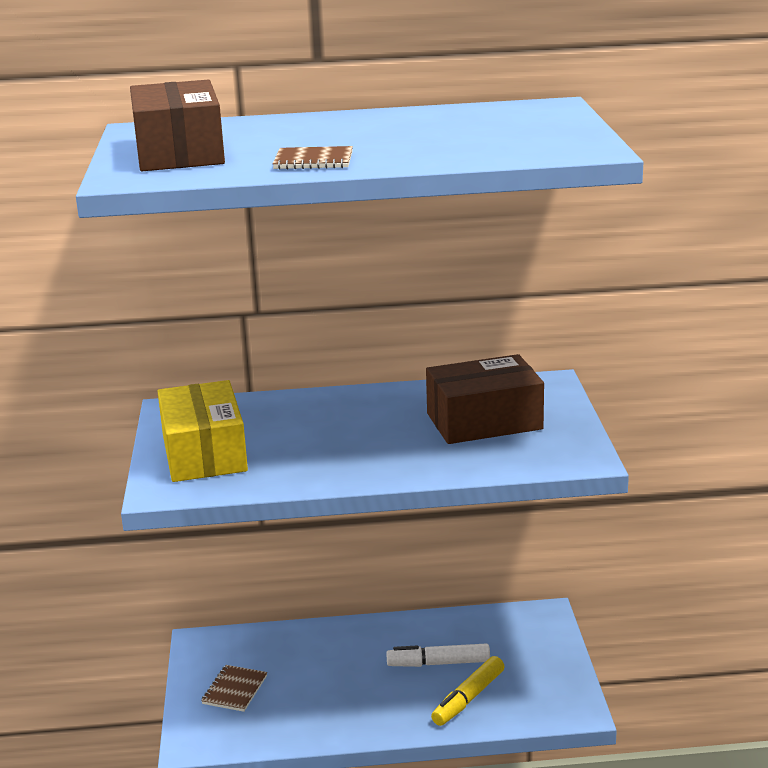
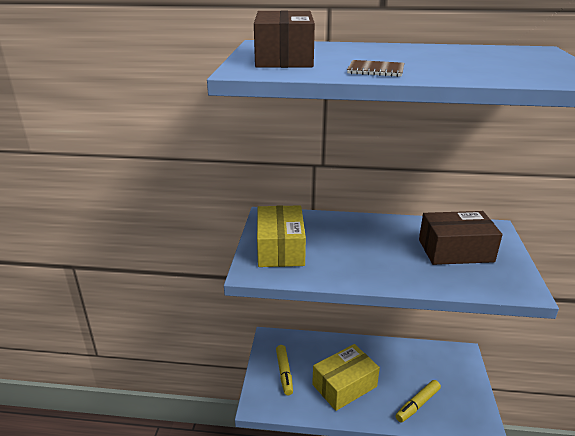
camera: 10 degrees right, 5 degrees up
(235, 690) = (284, 373): brown notebook -> yellow marker
(343, 691) = (344, 385): none -> yellow box
(438, 663) = (401, 376): white marker -> none

